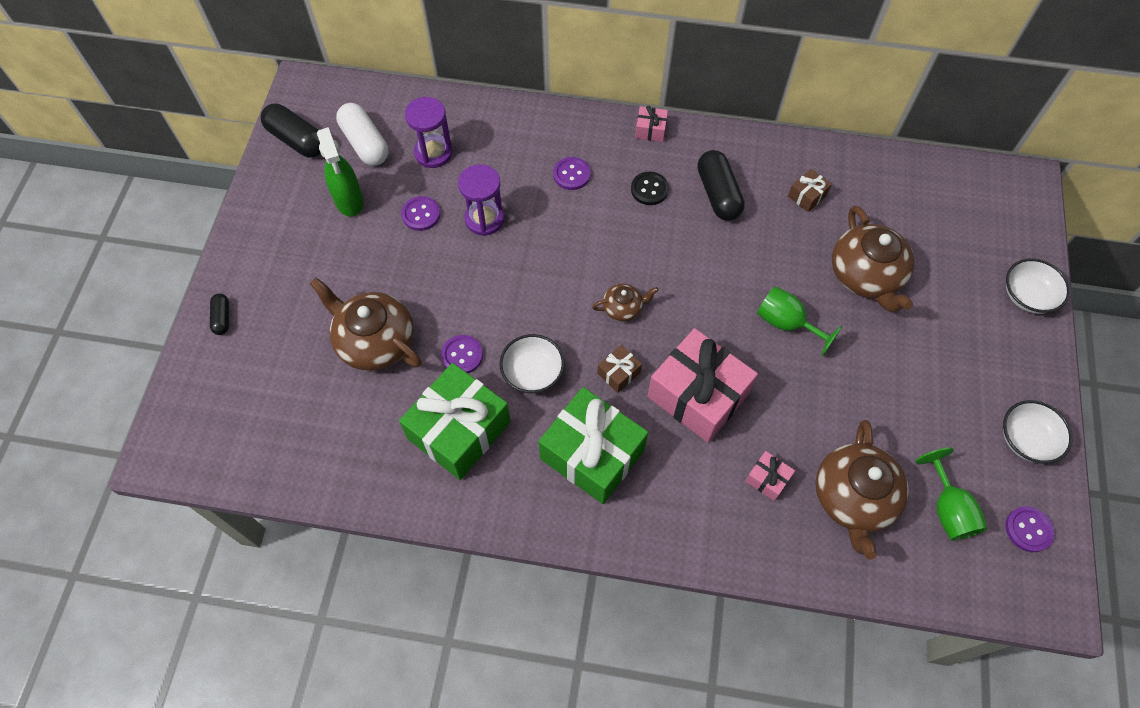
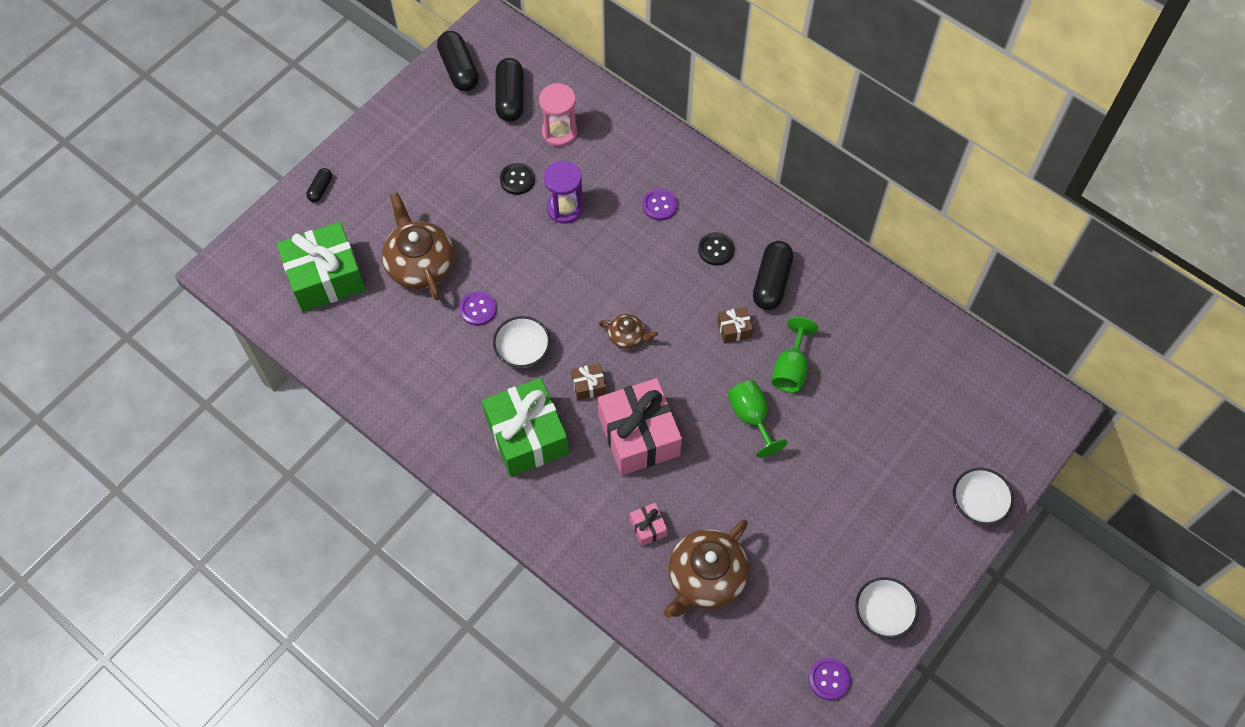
camera: 30 degrees right, 0 degrees up
(349, 201) = (468, 141): green spray bottle -> none
(365, 143) = (510, 98): white capsule -> black capsule
(421, 214) = (517, 179): purple button -> black button
(433, 153) = (559, 132): purple hourglass -> pink hourglass
(459, 430) = (440, 365): green gift -> green gift (325, 277)
(650, 130) = (752, 199): pink gift -> none
(807, 196) = (847, 322): brown gift -> brown gift (734, 329)
(866, 276) = (848, 414): brown teapot -> none
(947, 509) = (775, 628): green goblet -> green goblet (790, 369)

